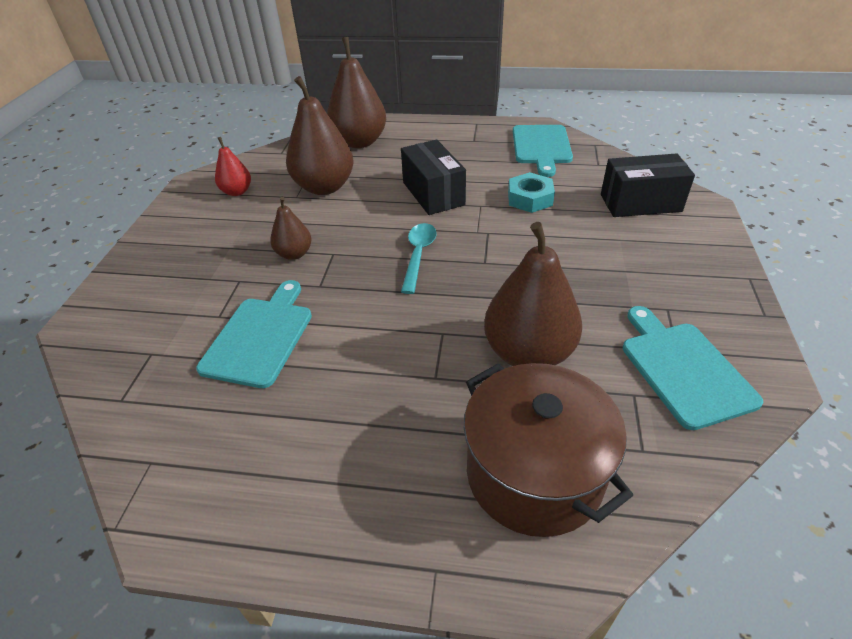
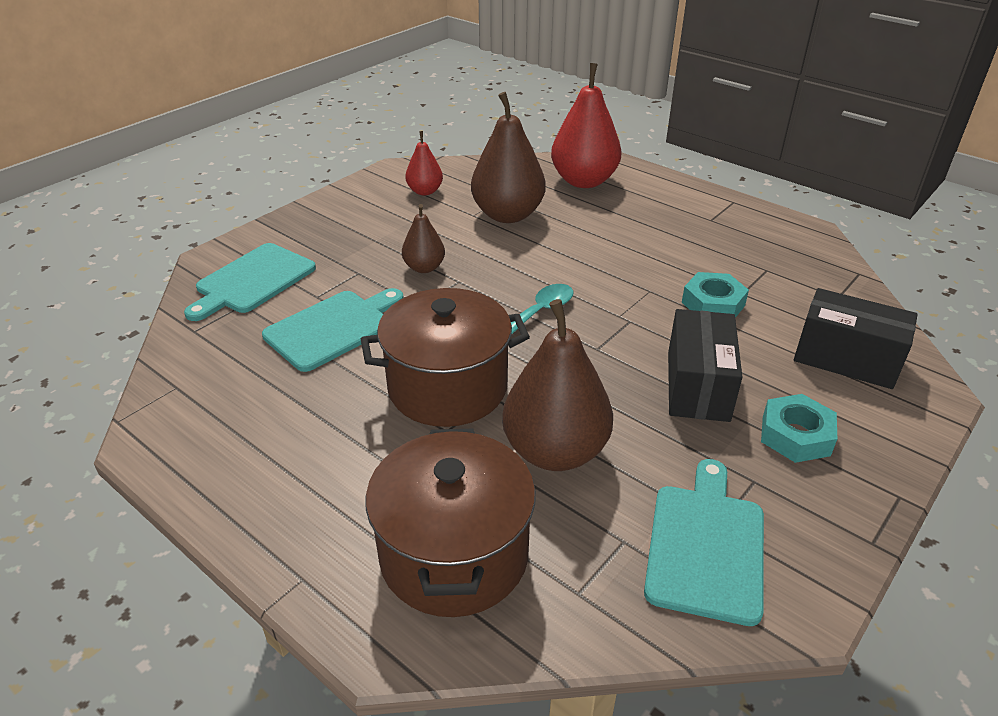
camera: 30 degrees right, 5 degrees down
(359, 142) = (584, 181): brown pear -> red pear
(404, 342) = (448, 387): none -> brown pot
(433, 193) = (610, 260): black box -> black box (697, 385)
(541, 147) = (786, 253): turquoise cutting board -> turquoise cutting board (253, 281)
(661, 266) = (795, 435): none -> turquoise nut

